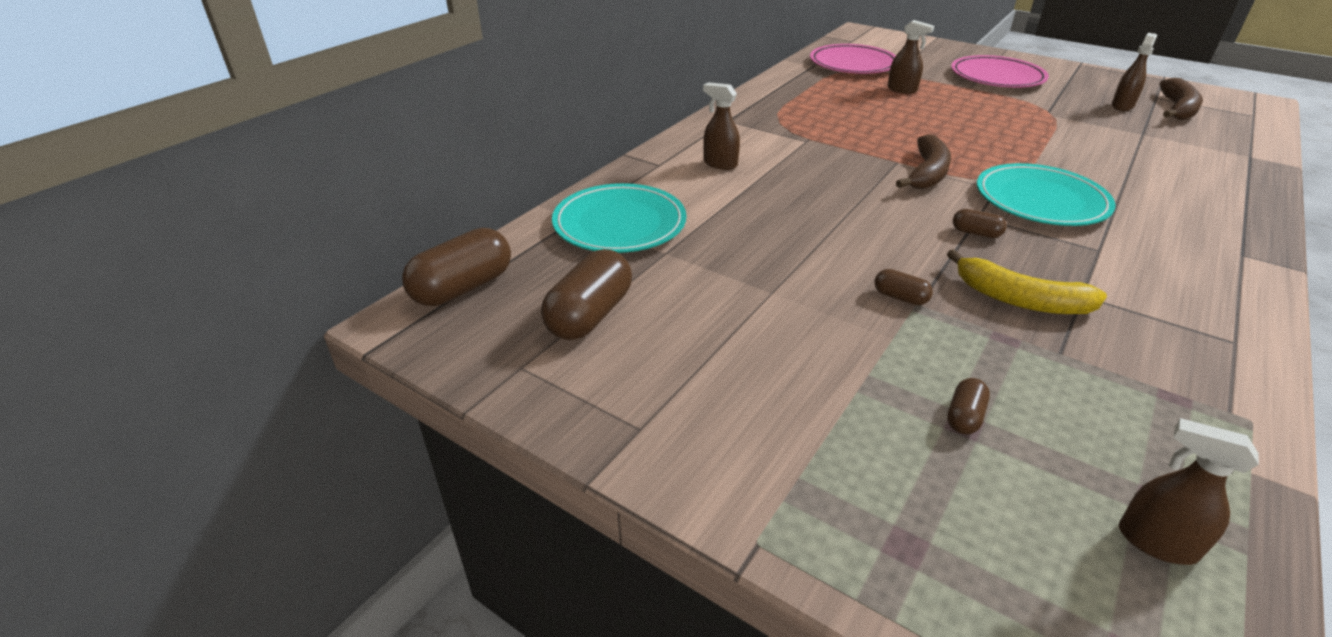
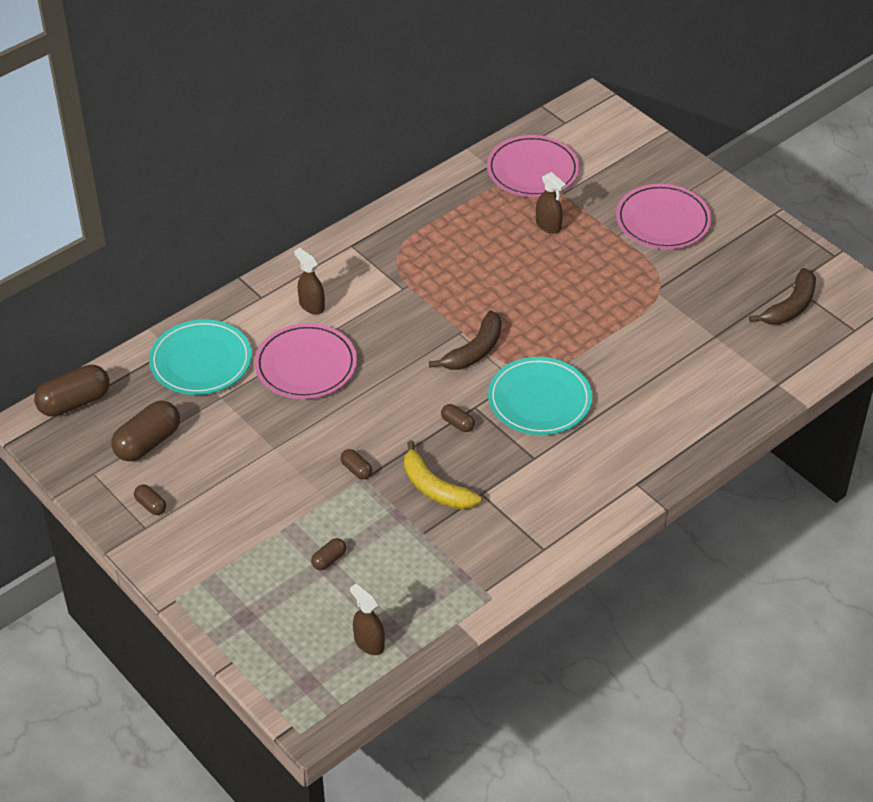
camera: 15 degrees right, 10 degrees up
(633, 394) = (151, 505): none -> brown capsule
(751, 209) = (306, 365): none -> pink plate
(1122, 106) = (741, 292): brown spray bottle -> none

